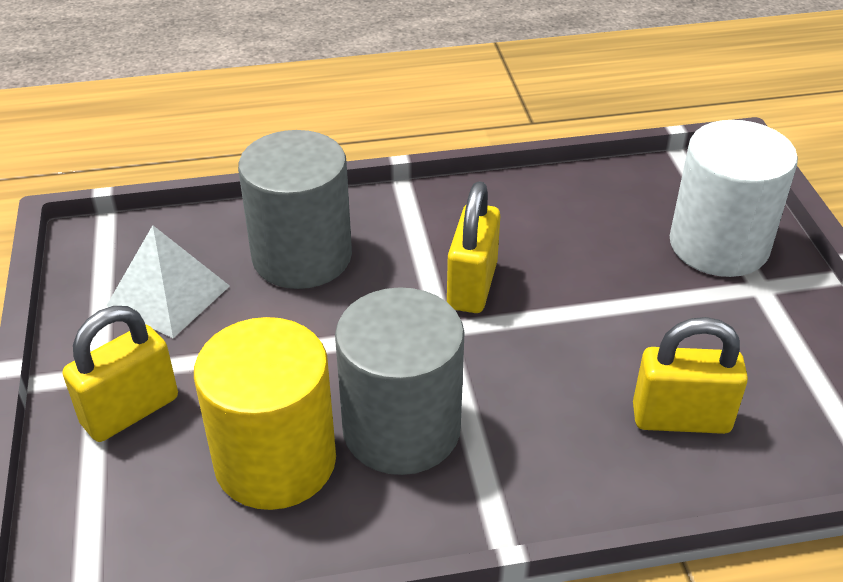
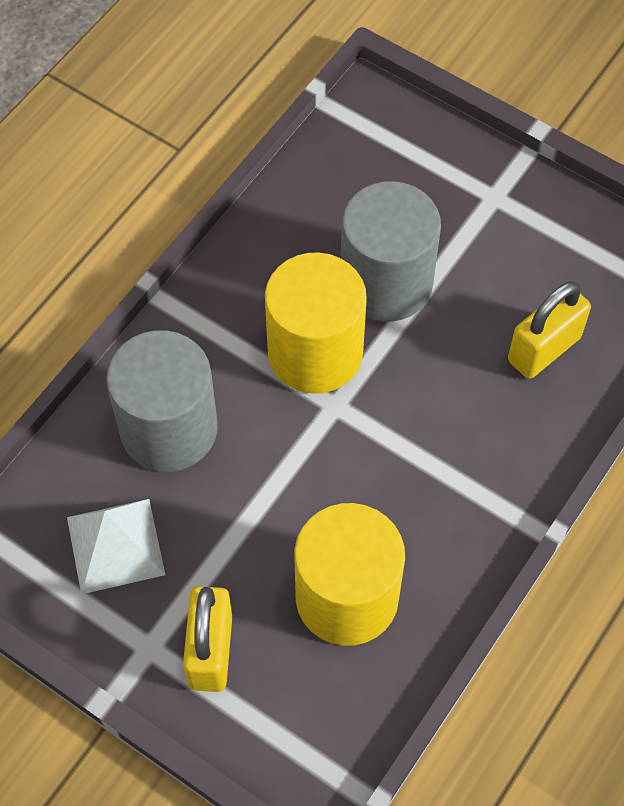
camera: 45 degrees left, 20 degrees up
(401, 429) = (395, 504): grey cylinder -> grey cylinder (386, 283)
(472, 285) = (315, 352): yellow padlock -> yellow cylinder
(718, 245) = (436, 179): white cylinder -> none

